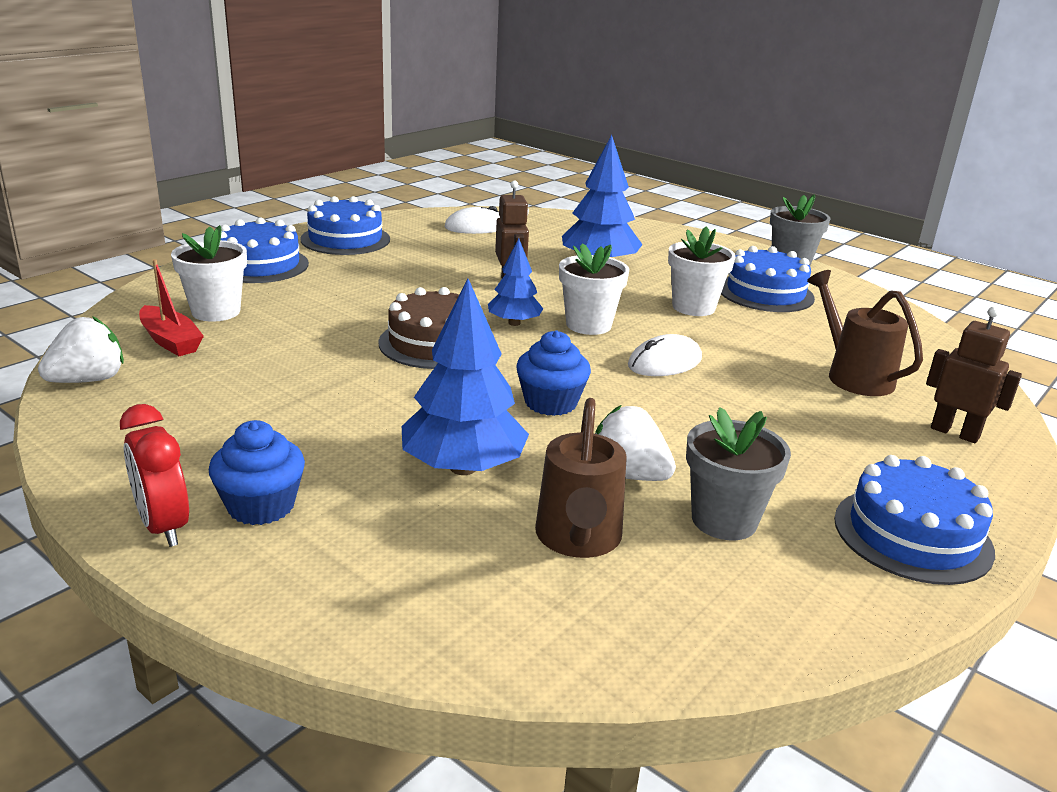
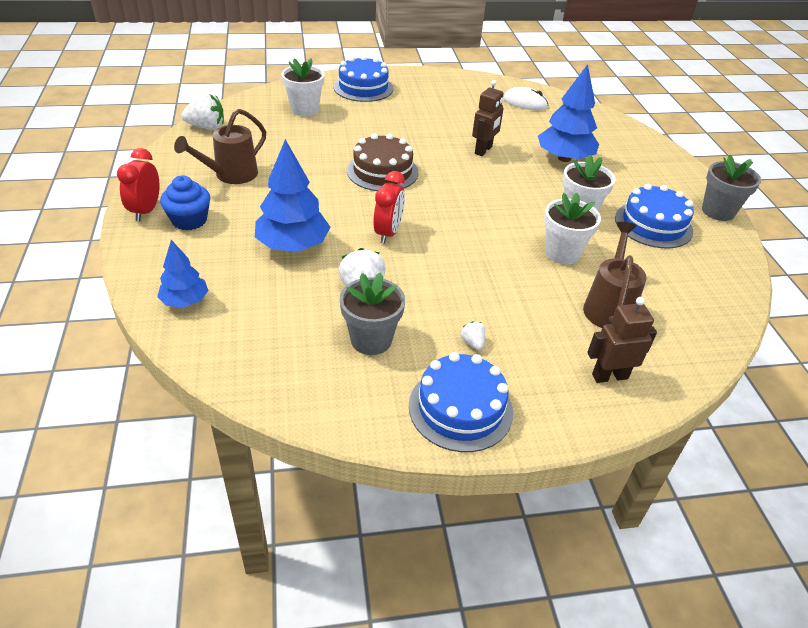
camera: 40 degrees right, 15 degrees up
(170, 341) = (264, 119): red boat -> none
(345, 239) = (432, 85): blue cake -> none
(514, 323) = (445, 177): blue tree -> blue tree (185, 301)
(550, 403) = (388, 233): blue cupcake -> red clock
(578, 540) = (287, 308): brown watering can -> brown watering can (230, 175)
(588, 325) = (487, 196): white flower pot -> white flower pot (562, 253)
(664, 362) = (494, 240): white mouse -> none
(813, 467) = (472, 343): none -> white strawberry
(955, 433) = (609, 376): brown robot -> brown robot turned 90 degrees counterclockwise

